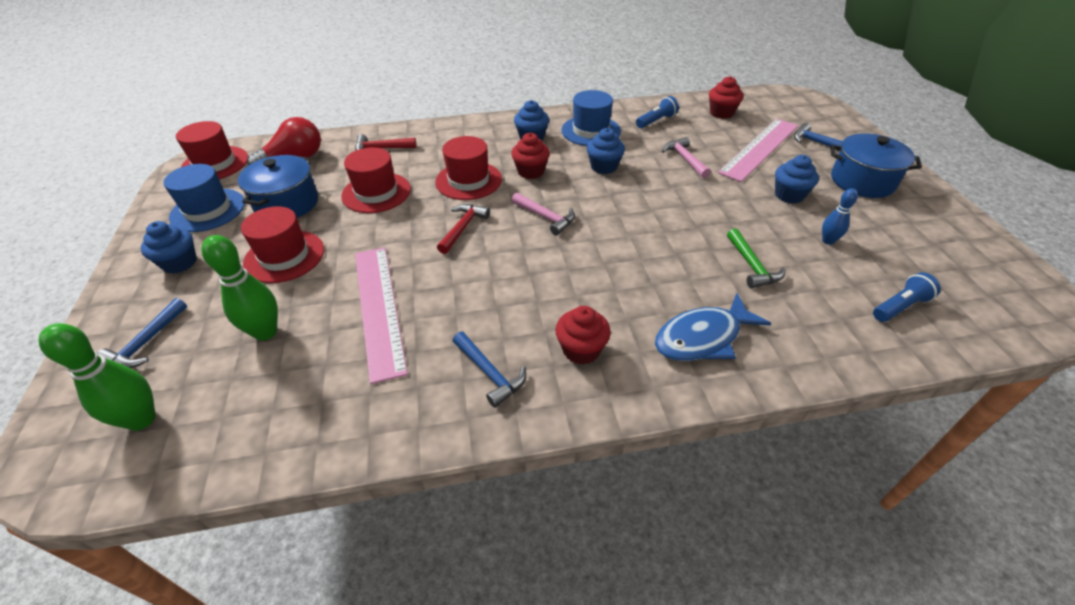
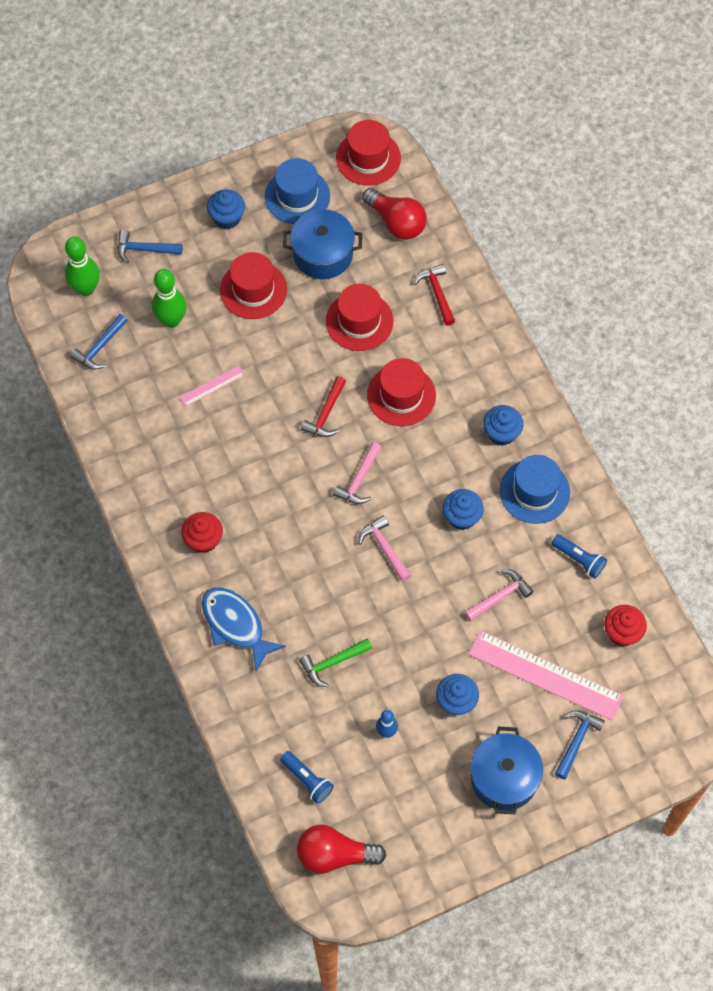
camera: 75 degrees right, 20 degrees up
(378, 308) = (212, 386): pink ruler -> pink ruler, size x0.47
(463, 228) = (325, 414): red hammer -> red hammer turned 105 degrees clockwise
(490, 373) = (168, 483): blue hammer -> blue hammer (100, 347)
(531, 172) = (433, 448): red cupcake -> none
(624, 213) = (384, 548): none -> pink hammer
(987, 299) = (334, 855): none -> red light bulb

